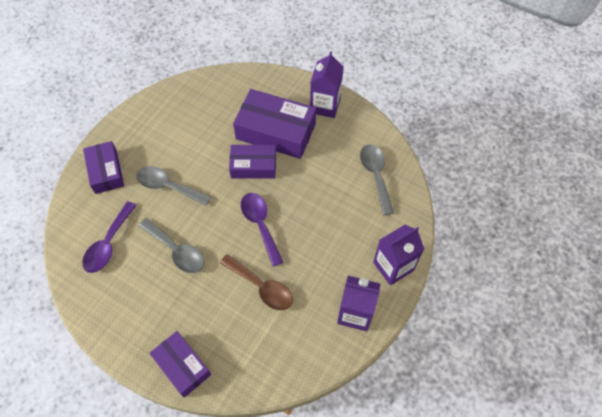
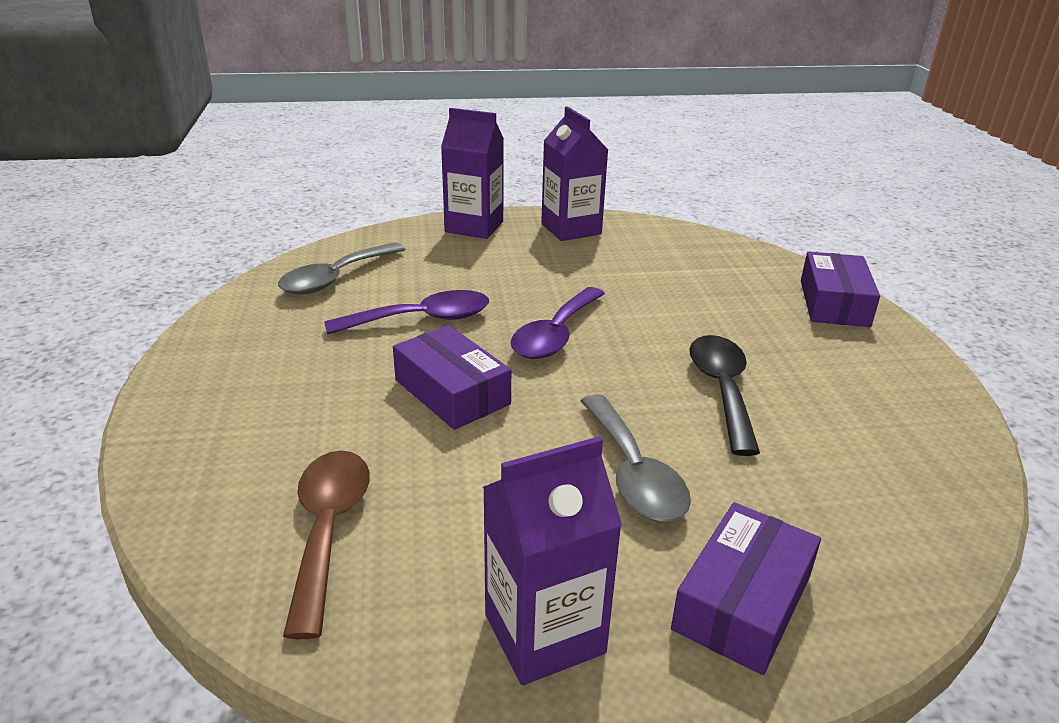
camera: 130 degrees left, 30 degrees down
(108, 244) = (847, 475): purple spoon -> purple spoon (422, 319)
(176, 251) = (722, 389): grey spoon -> black spoon
(262, 287) = (643, 294): brown spoon -> brown spoon (328, 529)
(276, 131) = (337, 404): purple box -> none
(325, 105) = (209, 375): purple carton -> purple carton (544, 634)

